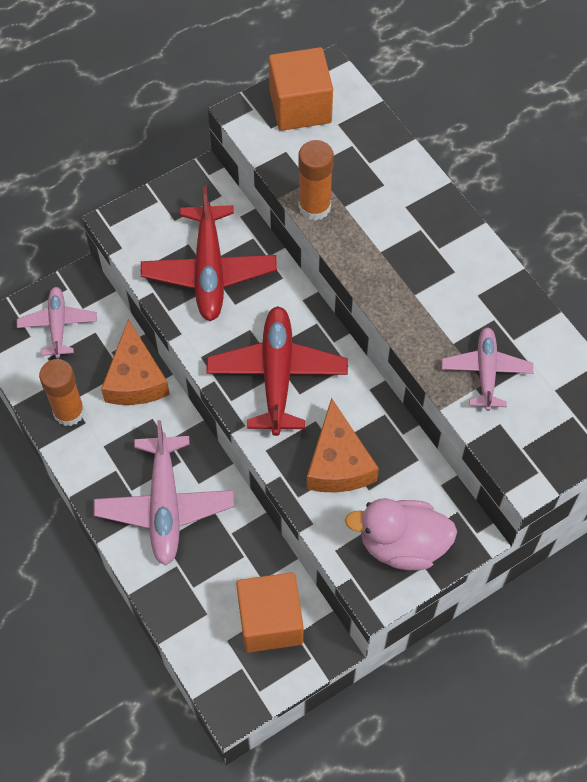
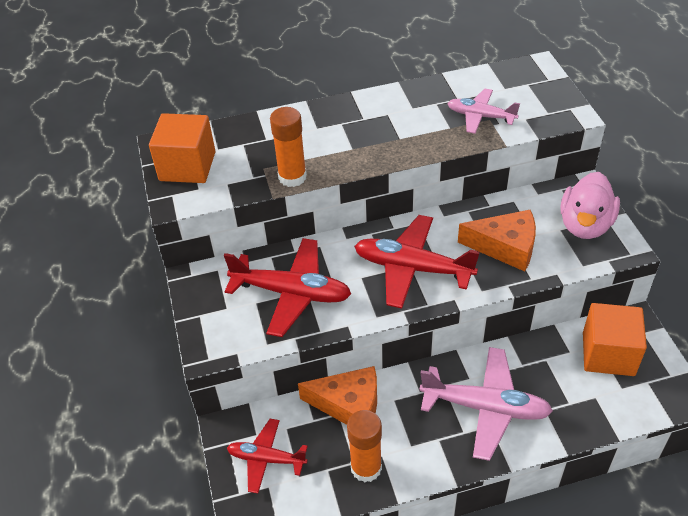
camera: 70 degrees left, 15 degrees down
(58, 325) = (266, 459): pink plane -> red plane

